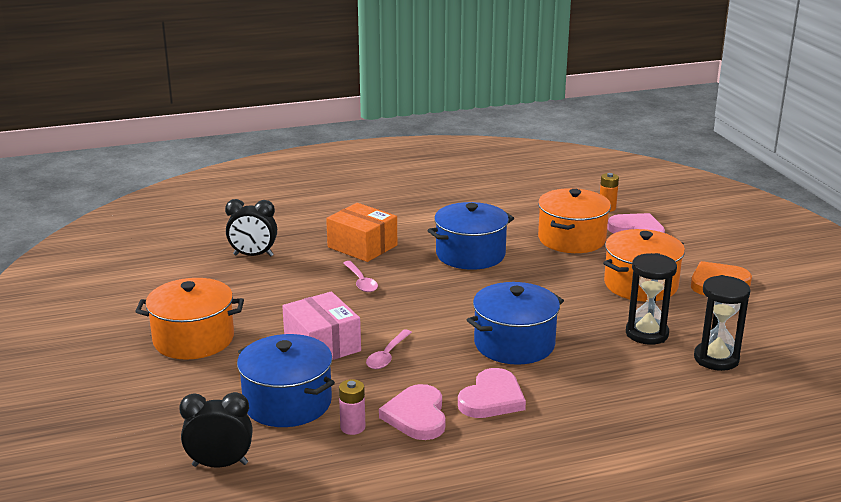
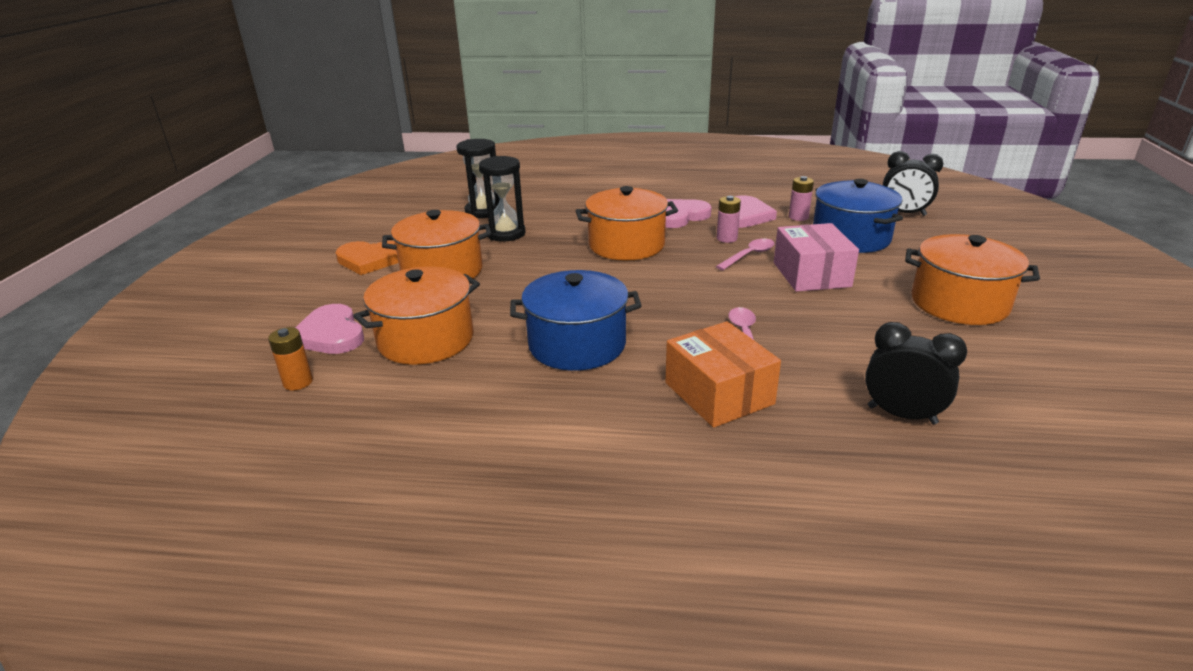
camera: 155 degrees left, 5 degrees up
(420, 374) = (726, 238): none -> pink battery
(514, 344) = (626, 245): blue pot -> orange pot

